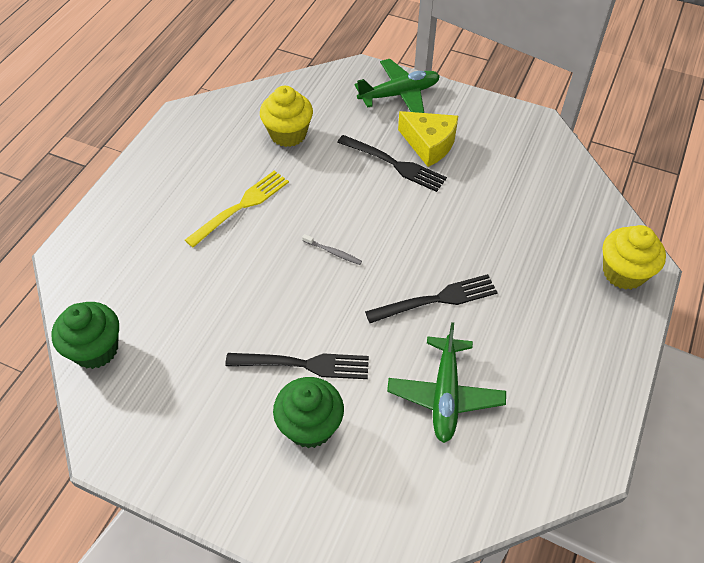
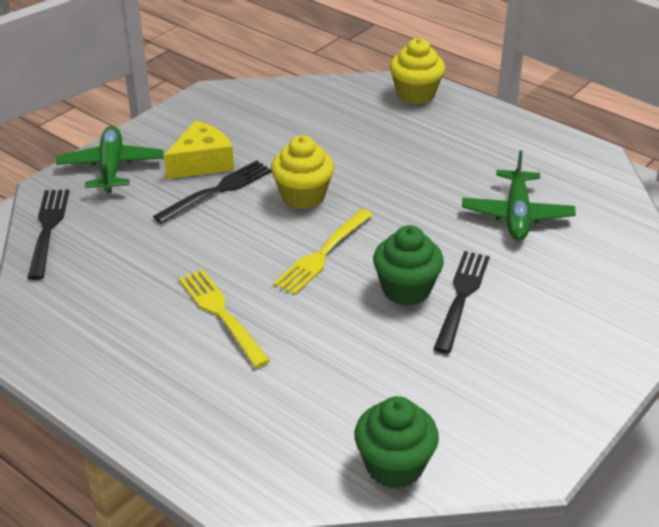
camera: 75 degrees left, 15 degrees down
(288, 134) = (122, 260): yellow cupcake -> yellow cupcake (303, 196)
(310, 426) = (534, 303): green cupcake -> green cupcake (406, 289)
(333, 252) = (323, 254): grey toothbrush -> yellow fork
(436, 299) = (409, 199): black fork -> black fork (48, 229)
(445, 394) = (517, 215): green plane -> green plane turned 75 degrees clockwise

